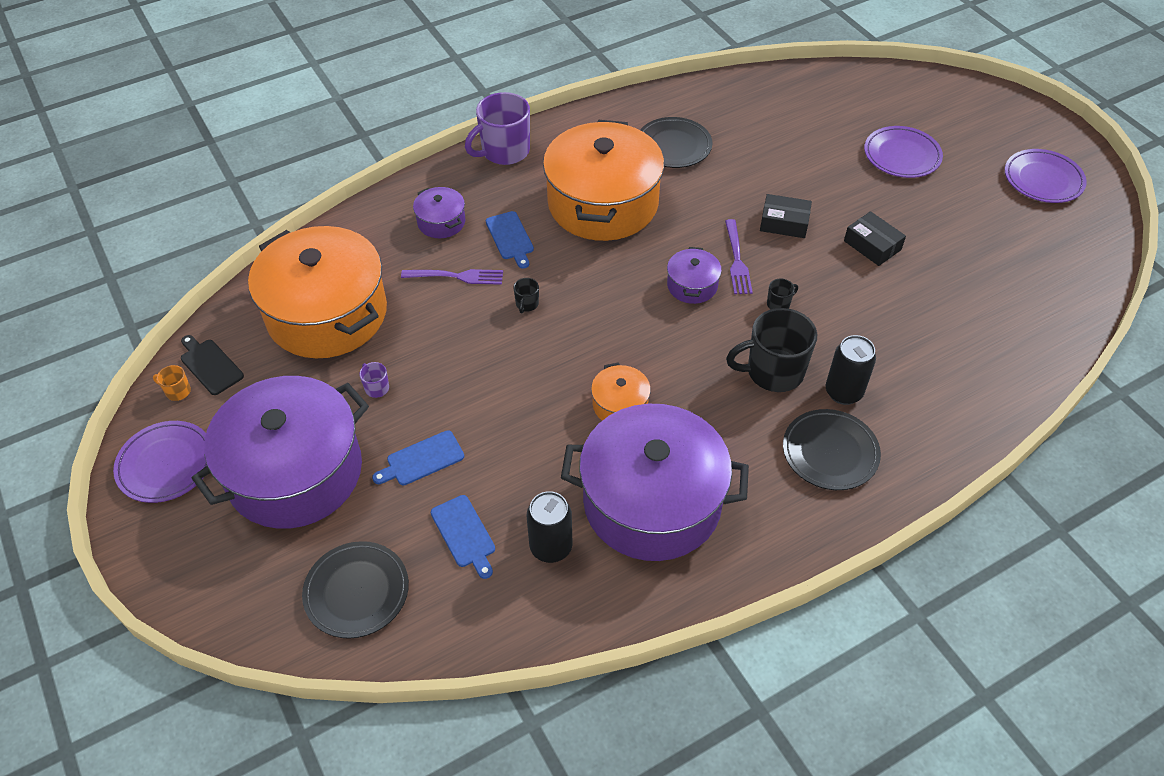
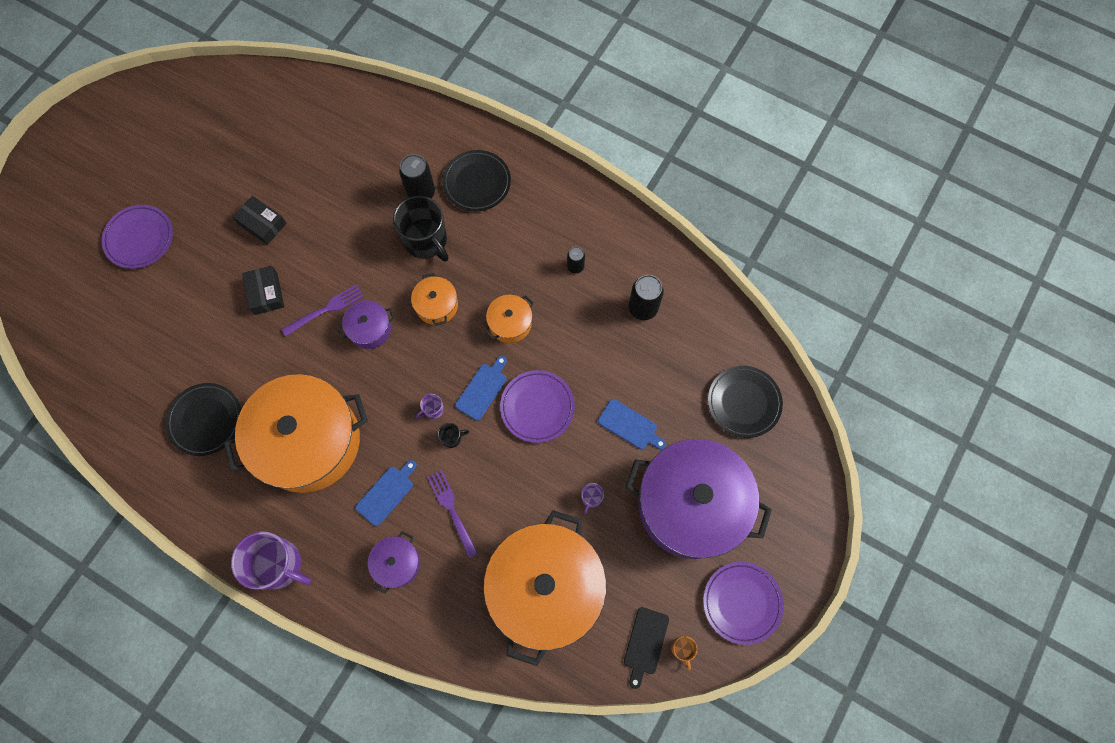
camera: 120 degrees left, 20 degrees up
(464, 534) = (666, 364): blue cutting board -> blue cutting board (483, 389)
(567, 301) = (433, 410): none -> purple mug
(652, 502) = (575, 266): purple pot -> black can
(684, 349) = (436, 305): none -> orange pot
(779, 304) = (358, 262): black mug -> none
(872, 245) = (262, 224): black box -> black box turned 75 degrees counterclockwise
(1043, 180) = (128, 134): purple plate -> purple plate (537, 407)

